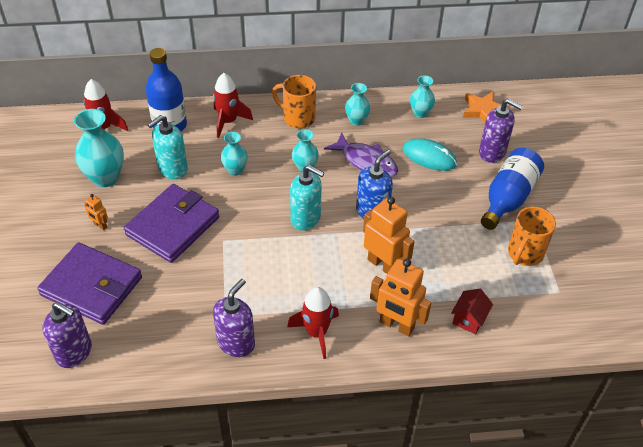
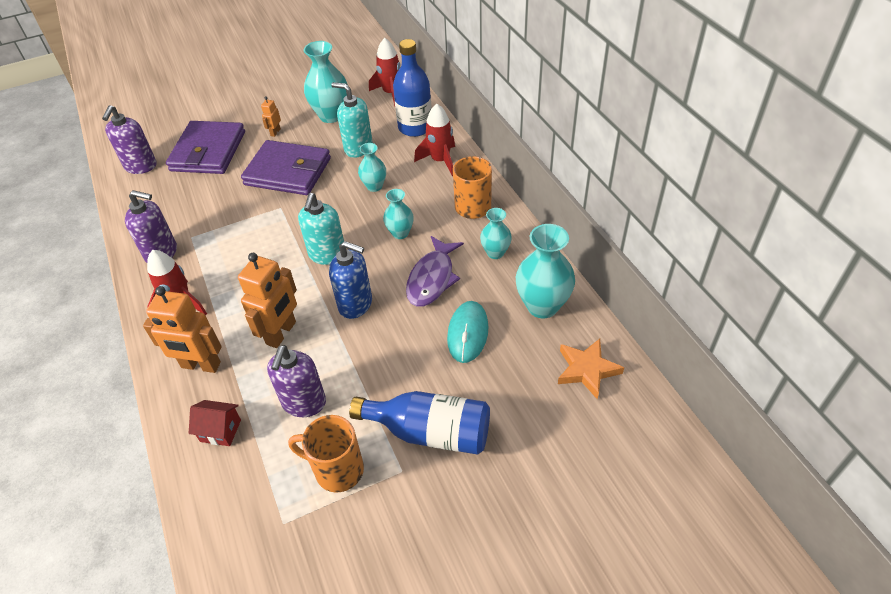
camera: 75 degrees right, 0 degrees up
(396, 325) = (200, 365): orange robot -> orange robot turned 90 degrees counterclockwise
(420, 113) = (542, 306): turquoise vase -> turquoise vase, size x1.73
(492, 152) = (508, 397): purple soap dispenser -> purple soap dispenser (304, 403)

